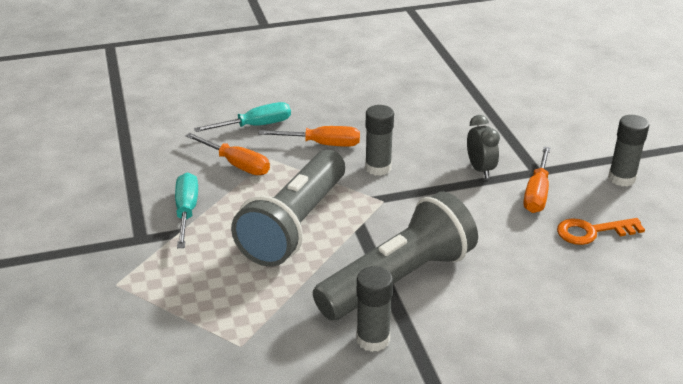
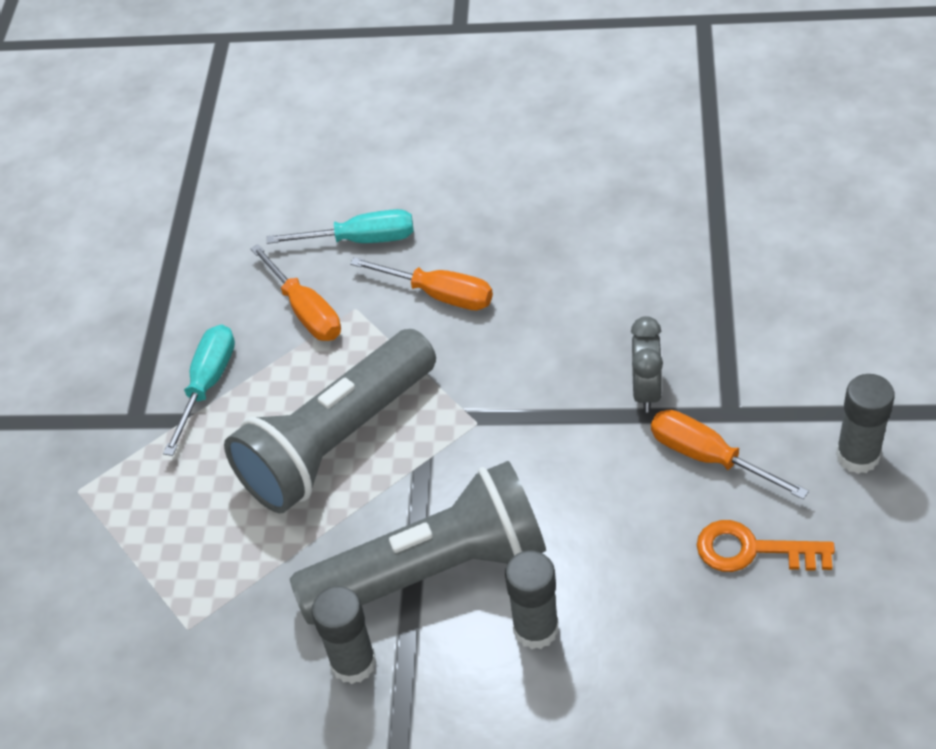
camera: 25 degrees right, 15 degrees up
(378, 168) = (498, 357): grey glue stick -> grey glue stick (536, 629)
(537, 193) = (708, 457): orange screwdriver -> orange screwdriver turned 90 degrees clockwise

